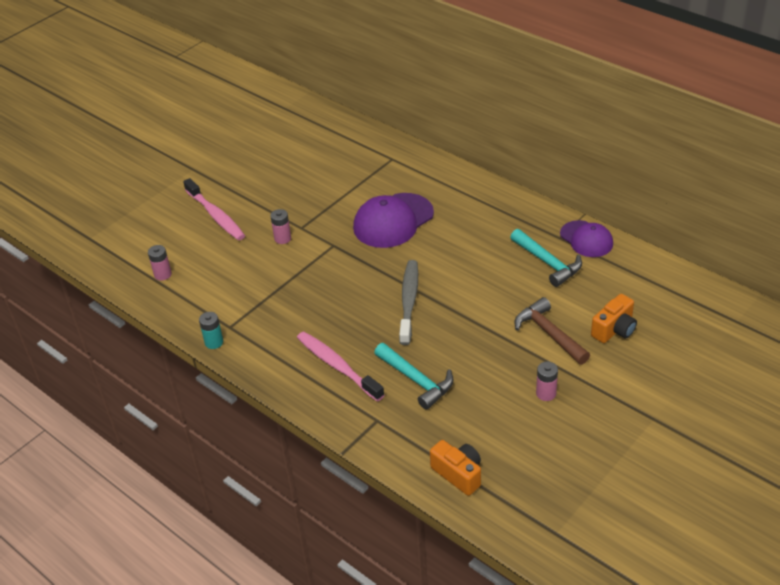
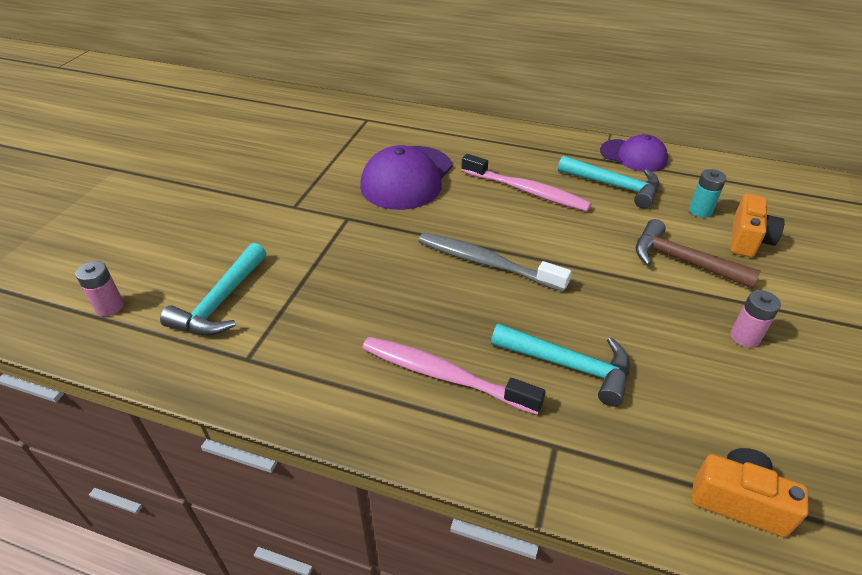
camera: 25 degrees left, 0 degrees up
(214, 342) = (230, 390): turquoise battery -> turquoise battery (700, 211)
(215, 215) = (167, 215): pink toothbrush -> pink toothbrush (526, 191)
(227, 287) = (221, 302): none -> turquoise hammer
(282, 238) = (275, 223): pink battery -> none
(409, 301) = (486, 263): grey toothbrush -> grey toothbrush turned 45 degrees counterclockwise

